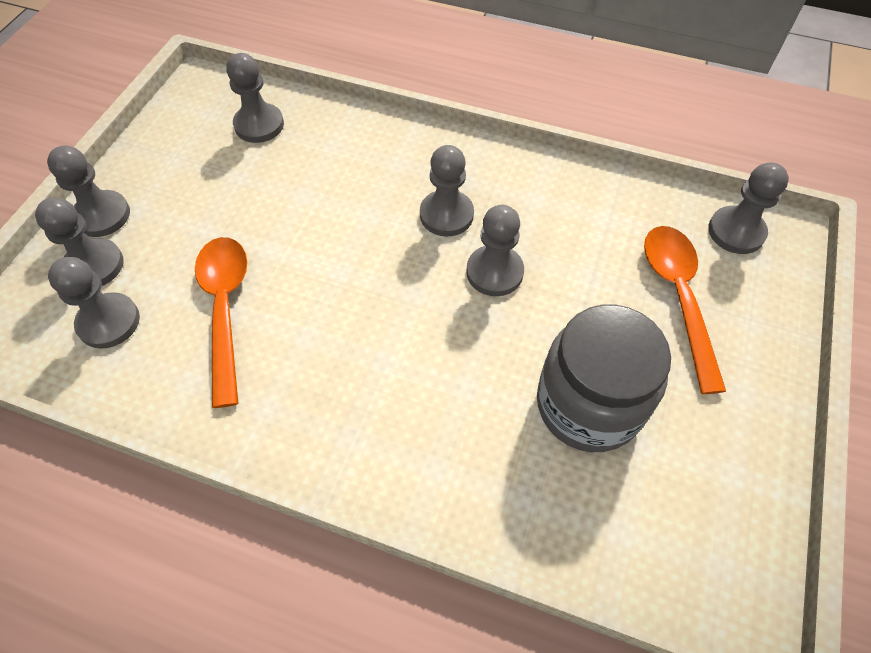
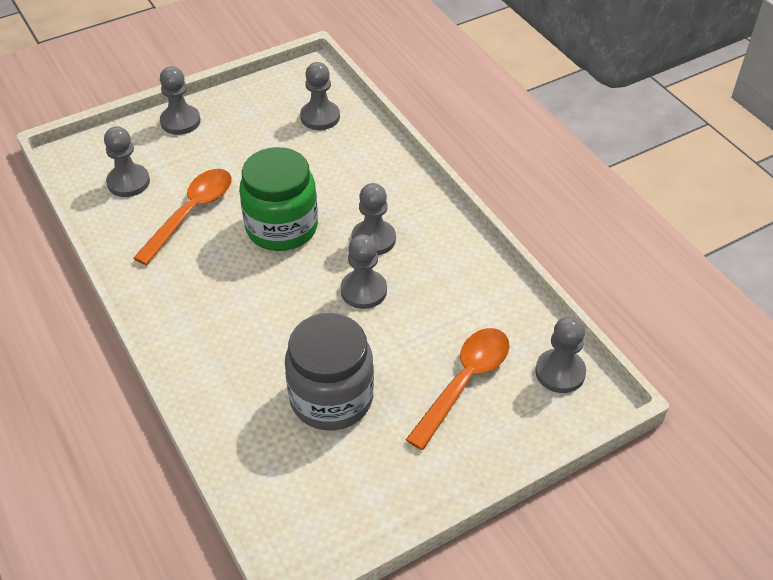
camera: 40 degrees right, 10 degrees down
(94, 265) = (150, 147): grey pawn -> none
(343, 261) = (282, 228): none -> green jar

